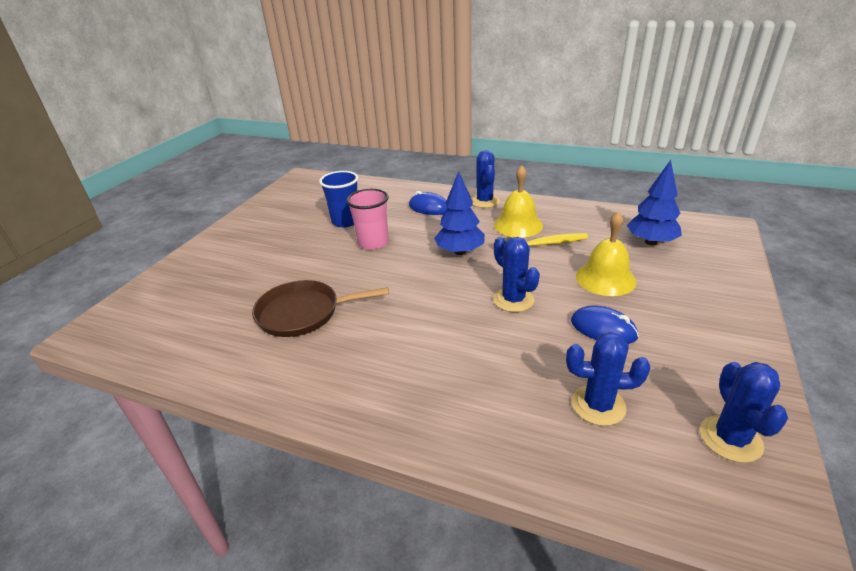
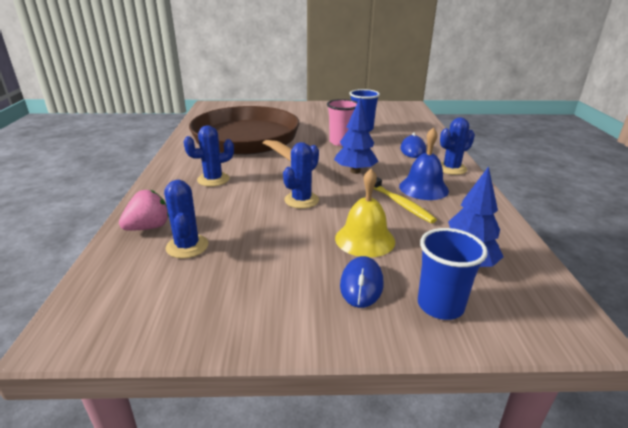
camera: 65 degrees right, 5 degrees down
(303, 313) = (248, 140): brown pan -> brown pan, size x2.05
(518, 225) = (423, 188): yellow bell -> blue bell
(541, 442) = (148, 227): none -> pink strawberry
(603, 329) = (283, 243): blue mouse -> blue mouse (361, 285)
(706, 268) = (440, 305): none -> blue cup
(730, 439) = (158, 312): blue cactus -> blue cactus (213, 179)

